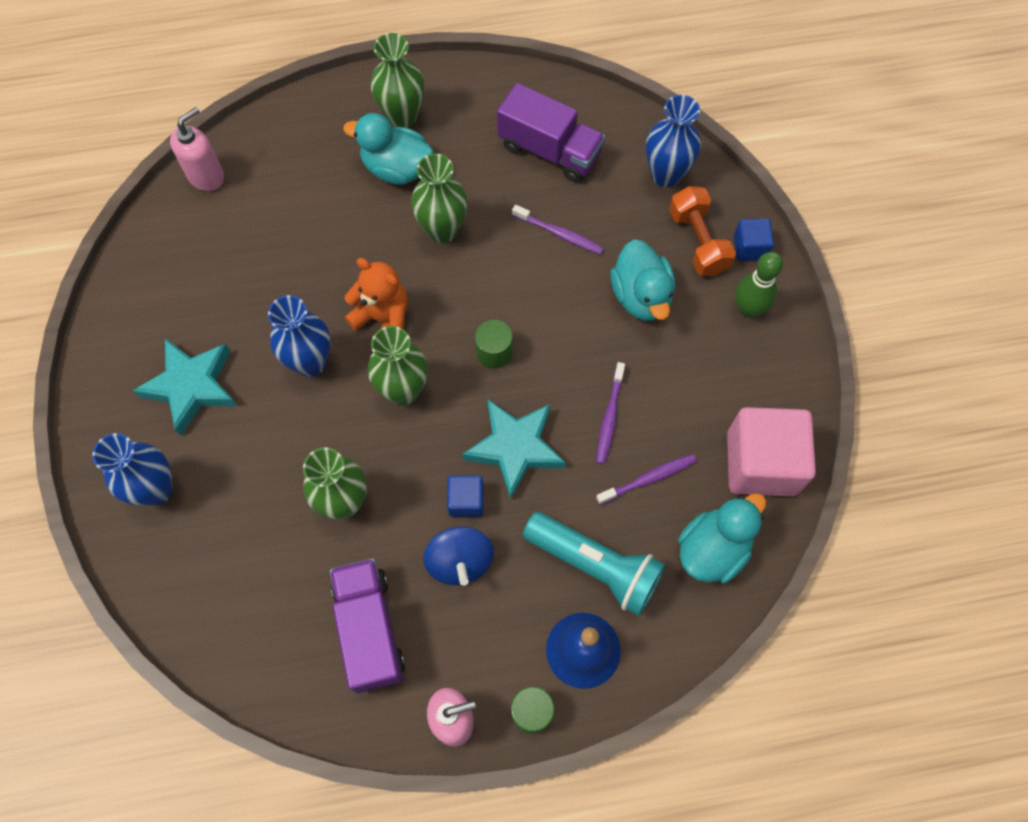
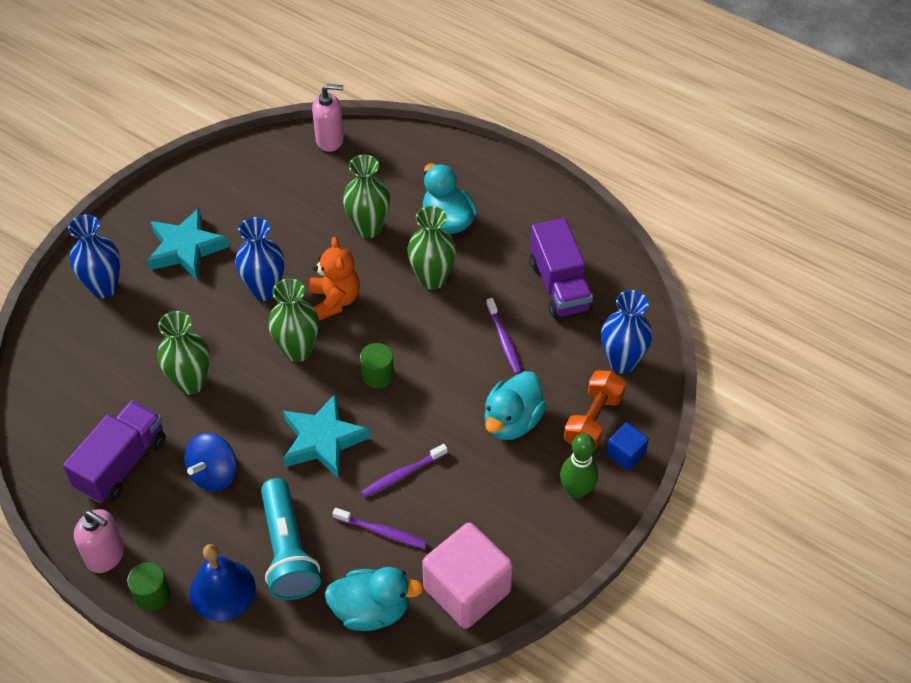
camera: 45 degrees right, 15 degrees down
(402, 116) = (487, 194): green vase -> green vase (368, 228)
(466, 501) = (258, 444): blue cube -> none

